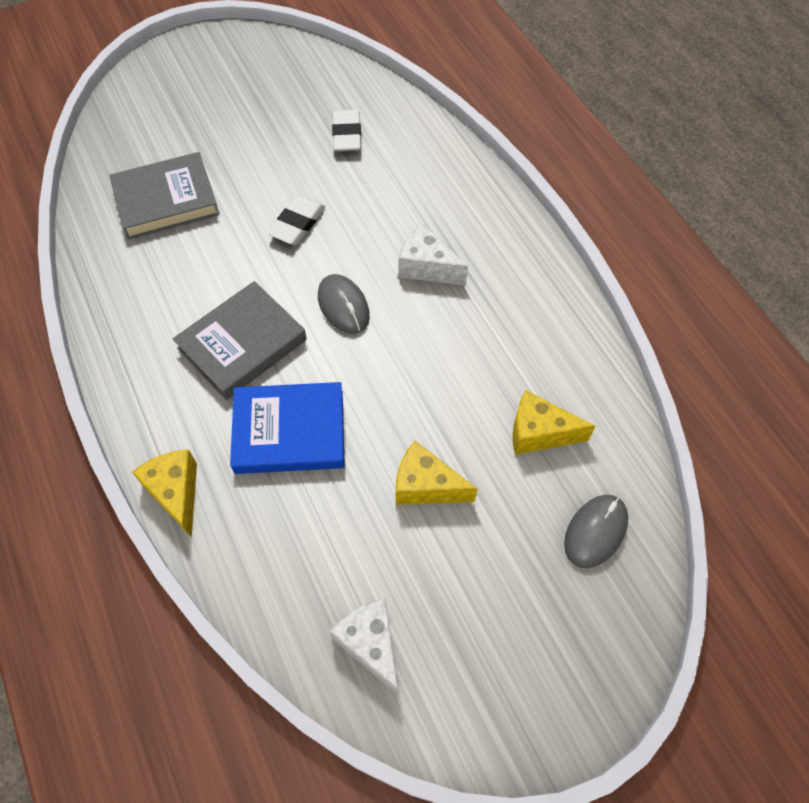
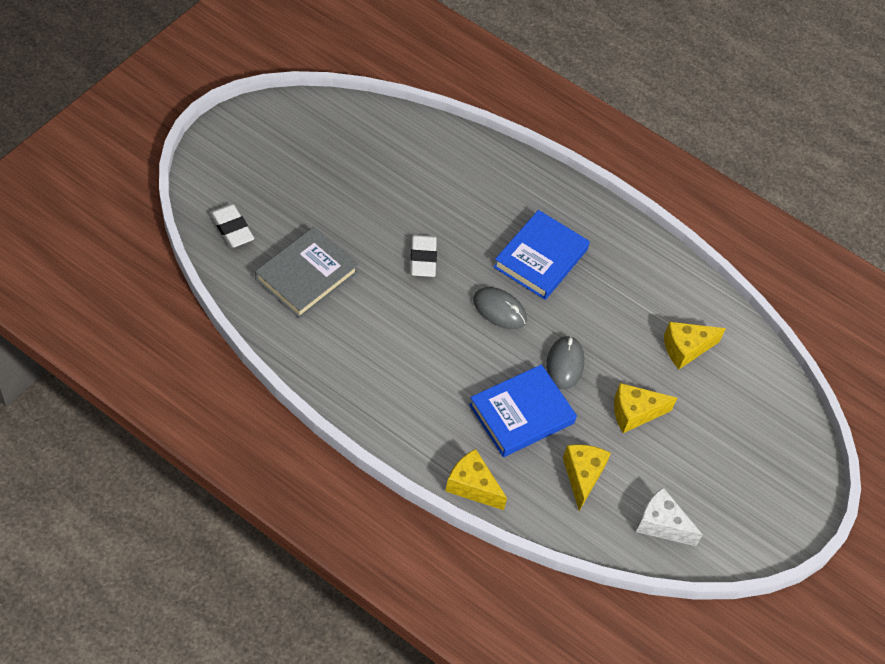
camera: 35 degrees left, 5 degrees down
(242, 344) = (445, 366): grey book -> none
(312, 537) = (582, 476): none -> yellow cheese
(347, 134) = (412, 171): white eraser -> white eraser (232, 228)
(427, 267) = (540, 258): white cheese -> blue book
(595, 531) = (755, 398): grey mouse -> grey mouse (564, 364)

